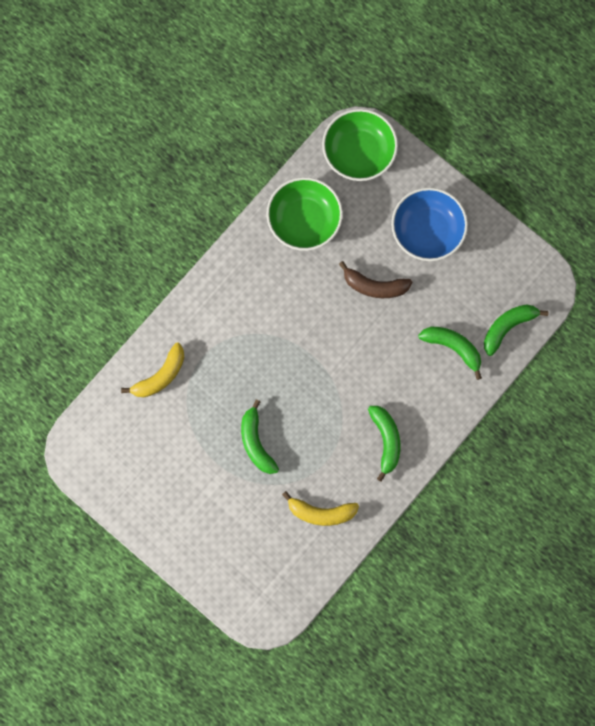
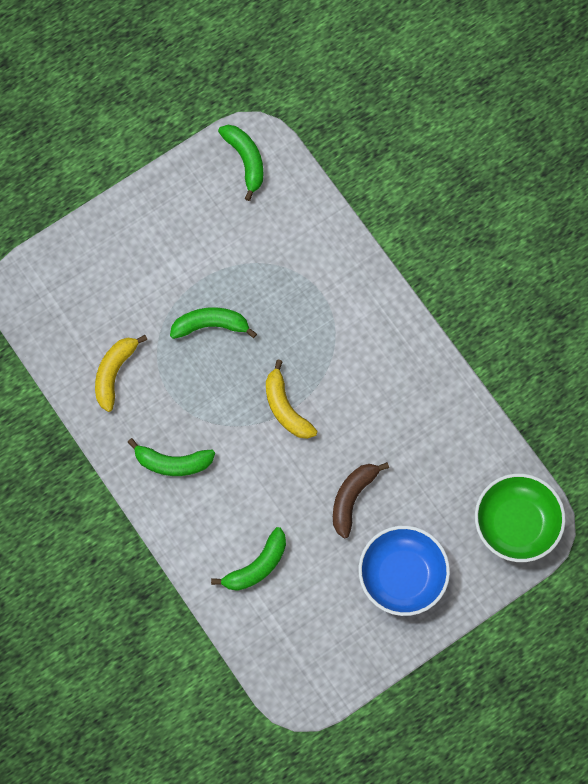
camera: 105 degrees right, 5 degrees down
(160, 376) = (312, 245): yellow banana -> yellow banana (285, 408)
(304, 220) = (449, 441): green bowl -> none
(508, 327) = (263, 635): green banana -> green banana (245, 160)

